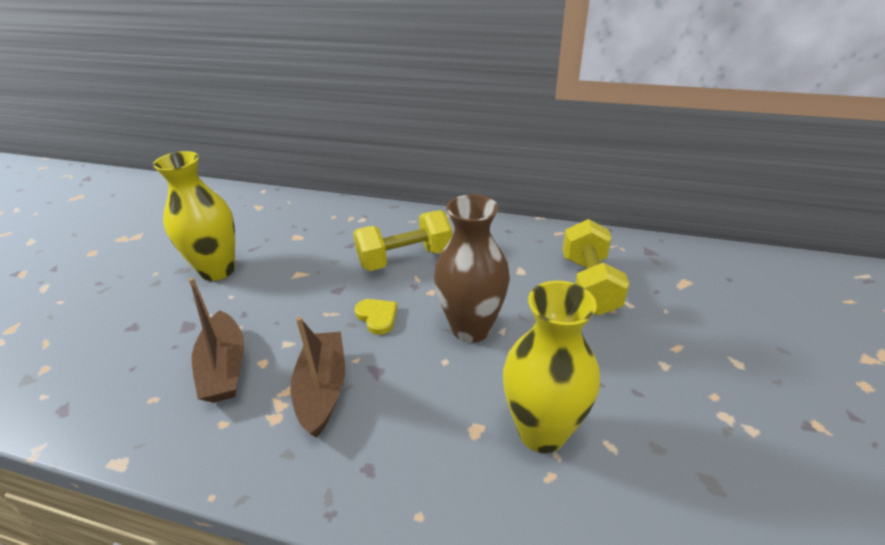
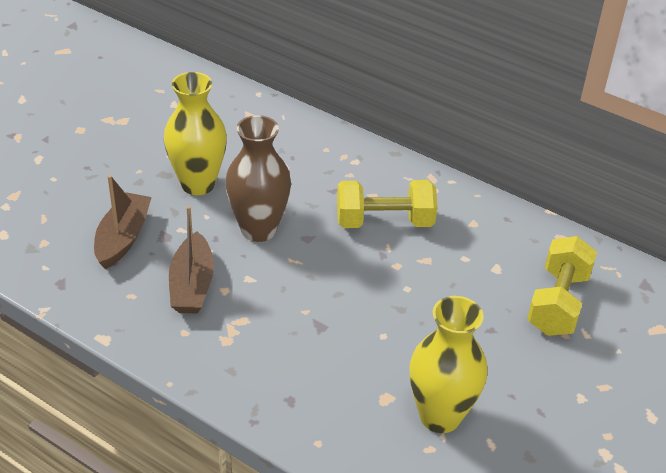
camera: 15 degrees right, 5 degrees up
(323, 389) = (270, 328): brown boat -> brown boat (123, 238)
(377, 317) = (337, 276): yellow heart -> none
(471, 328) = (419, 313): brown vase -> brown vase (258, 230)

